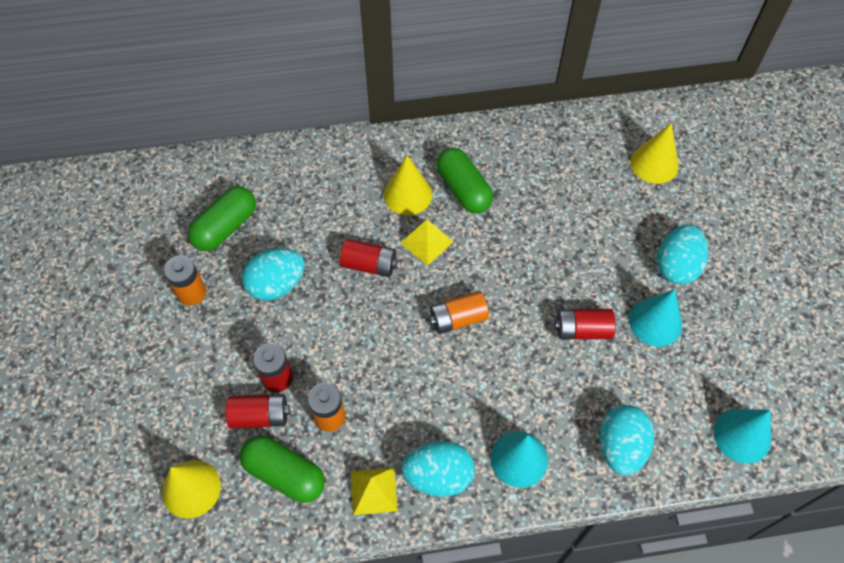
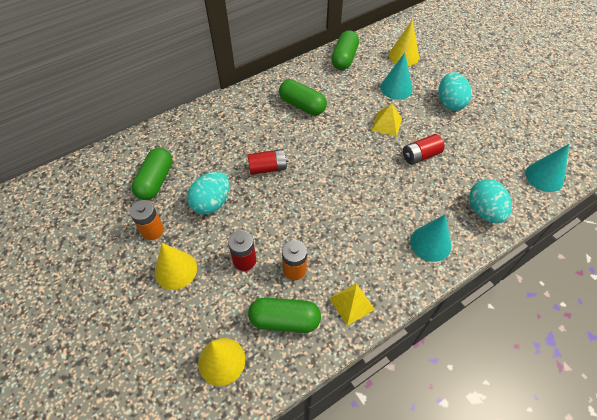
camera: 25 degrees left, 5 degrees down
(260, 416) = (246, 290): red battery -> none
(408, 194) = (269, 120): yellow cone -> yellow cone (175, 270)
(426, 242) = (297, 142): yellow pyramid -> yellow pyramid (386, 124)
(438, 476) = (387, 275): turquoise egg -> none
(458, 319) = (343, 177): orange battery -> none
(564, 136) = (344, 58): none -> green capsule
(655, 322) = (458, 135): turquoise cone -> turquoise cone (396, 88)

